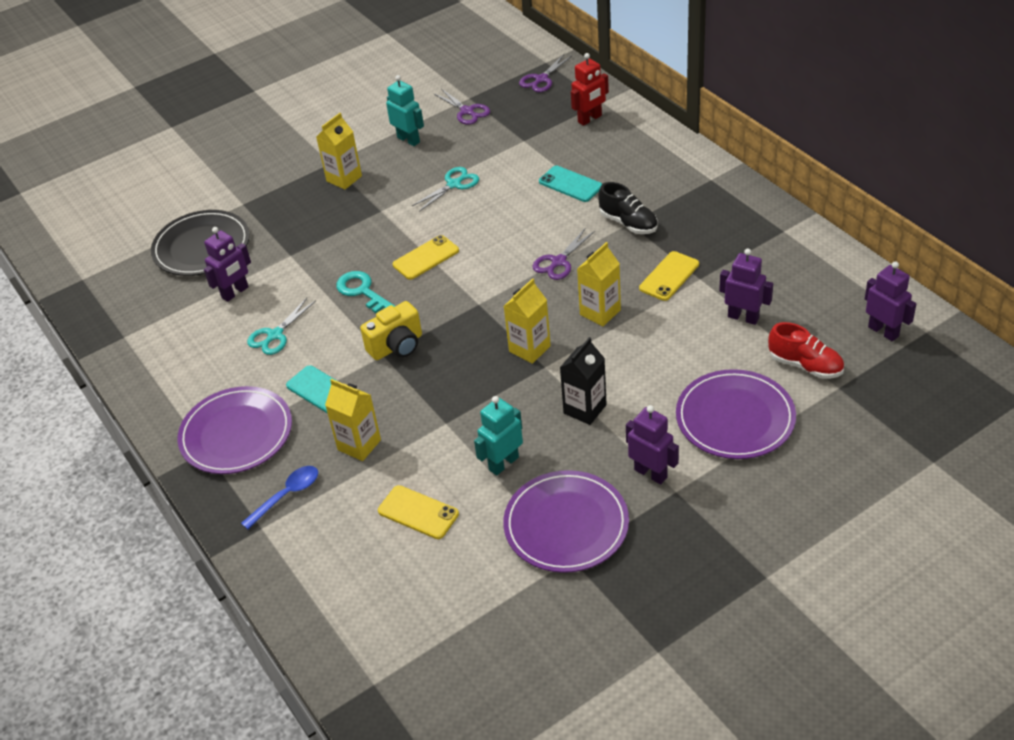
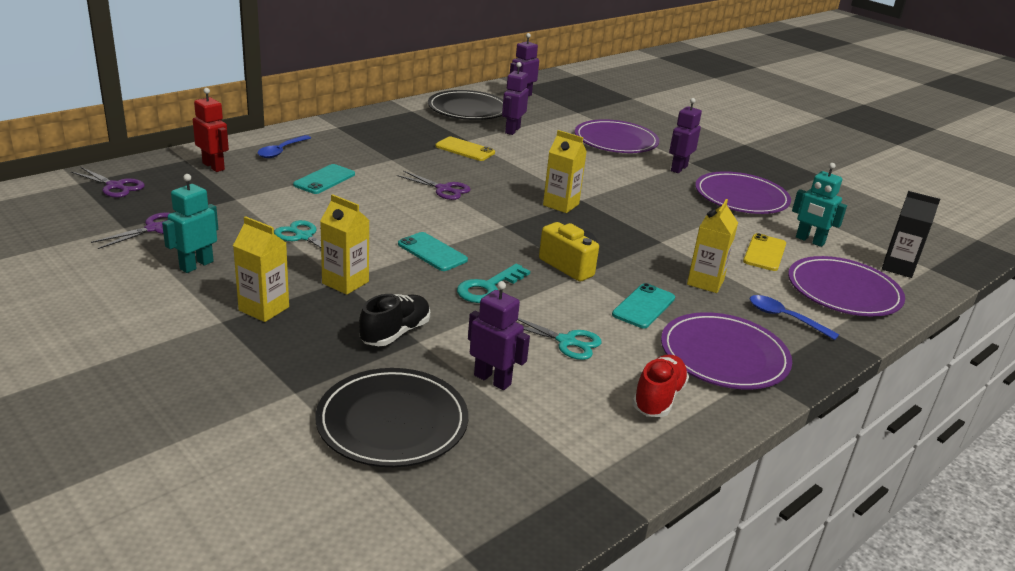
camera: 105 degrees left, 15 degrees down
(330, 565) = (843, 291): none -> purple plate
(426, 258) = (432, 252): yellow phone -> turquoise phone
(503, 463) = (694, 218): turquoise robot -> turquoise robot (809, 240)
(585, 409) = (624, 186): black carton -> black carton (898, 268)
(600, 312) = (511, 176): yellow carton -> yellow carton (345, 282)
(628, 223) = (391, 159): black shoe -> black shoe (395, 333)
(634, 151) = (281, 151): none -> blue spoon
(805, 365) = (559, 118): red shoe -> red shoe (658, 398)
(806, 278) = (468, 109): none -> black plate

